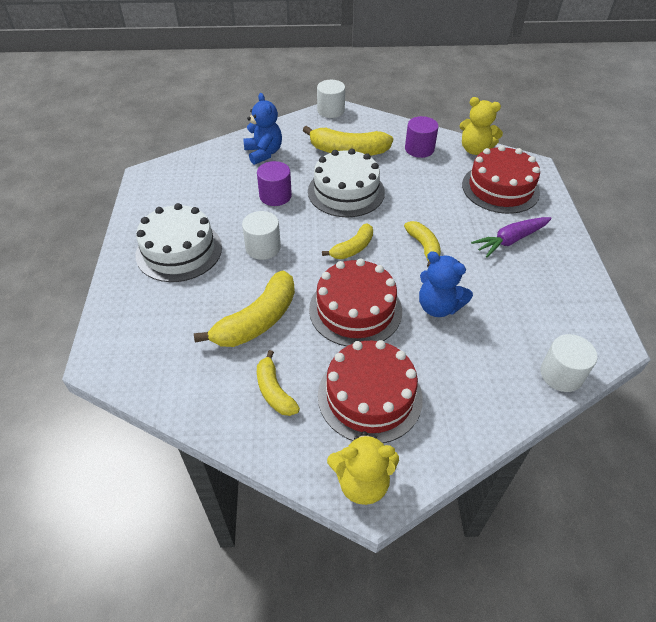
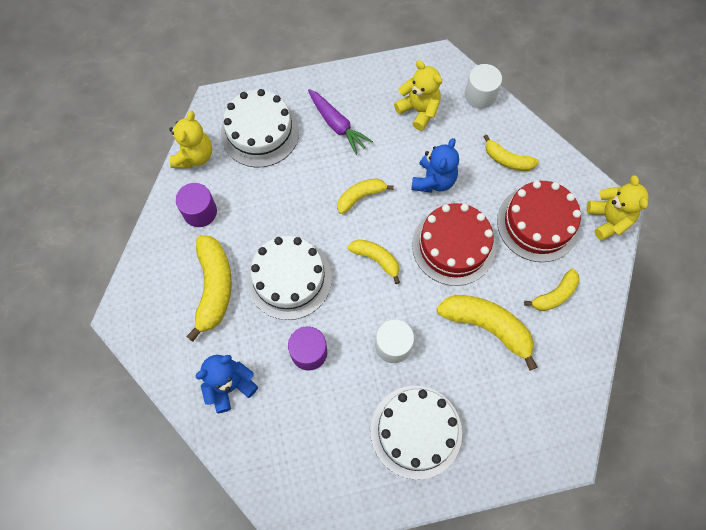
camera: 100 degrees left, 20 degrees up
(330, 110) = (126, 322): white cylinder -> none
(462, 383) = (507, 160): none -> yellow banana
(500, 188) = (260, 132): red cake -> white cake
(533, 309) = (418, 110): none -> yellow teddy bear

